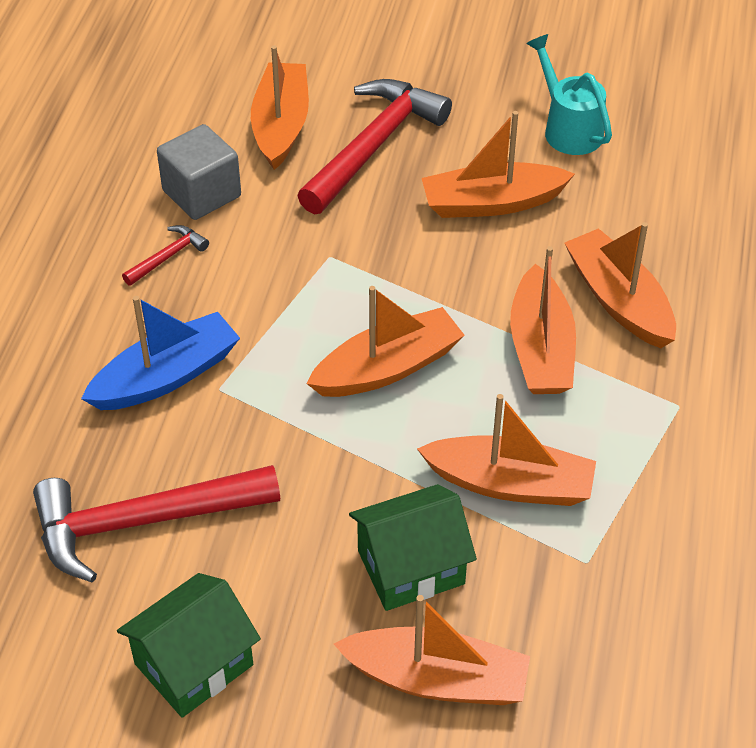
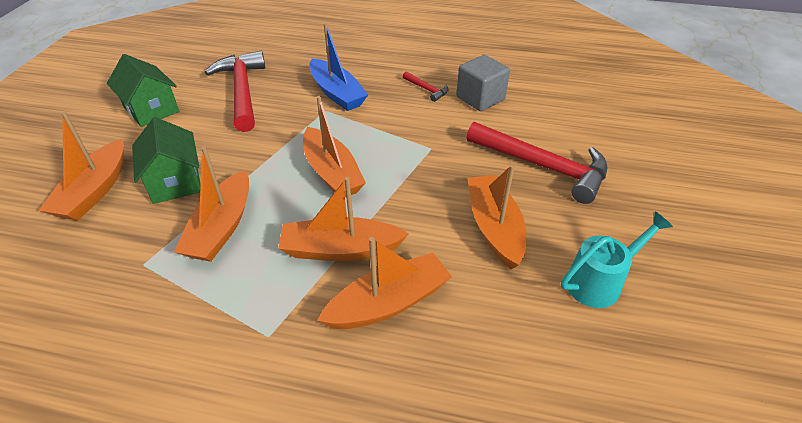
camera: 90 degrees right, 5 degrees down
(281, 125) = (551, 126): orange boat -> none

